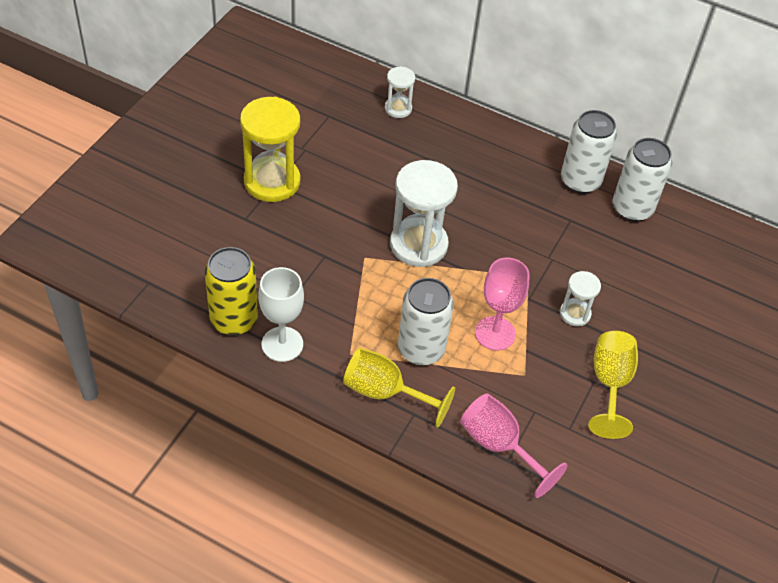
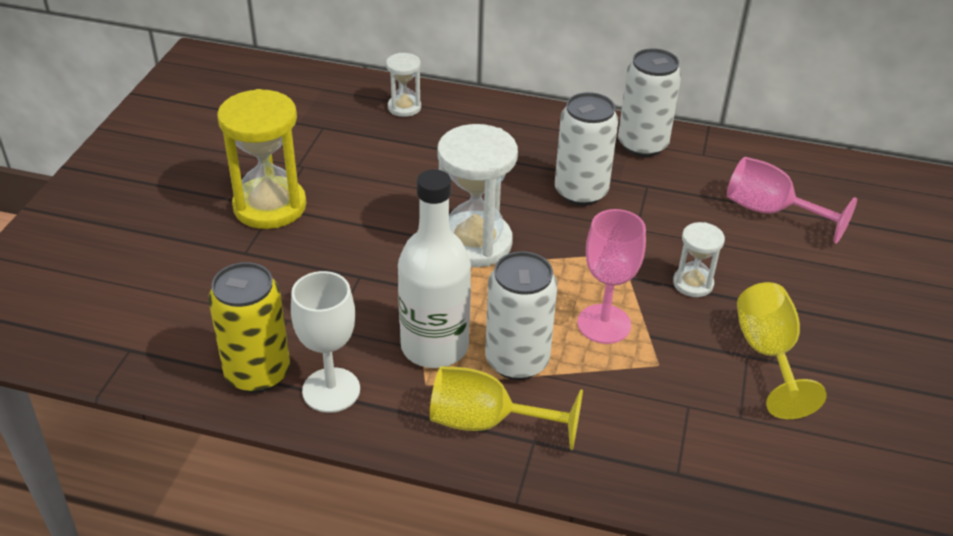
camera: 10 degrees left, 10 degrees down
(364, 325) = (434, 346): none -> white bottle
(499, 446) = (659, 457): pink goblet -> pink goblet (770, 211)
(632, 208) = (713, 162): white can -> white can (581, 192)

